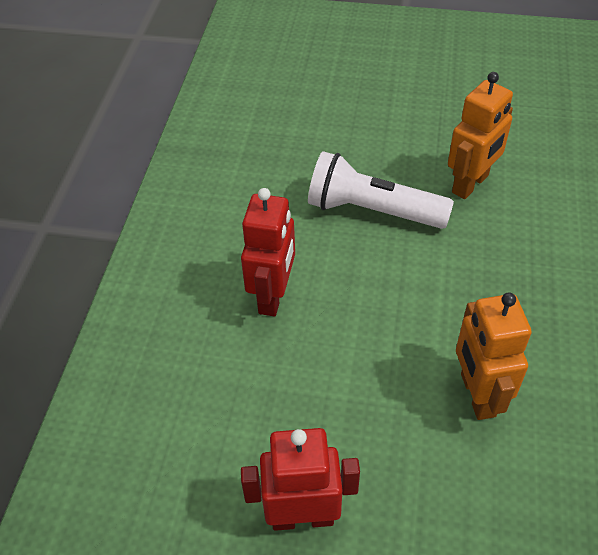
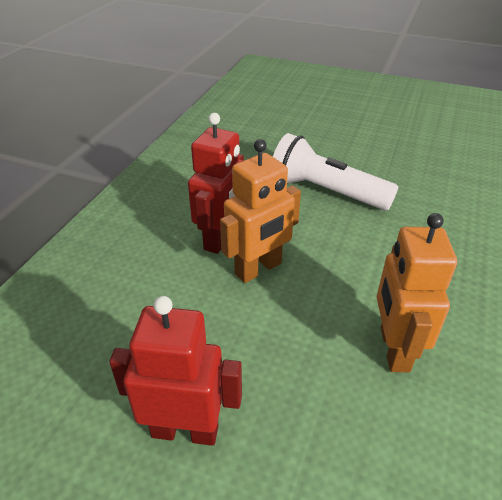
camera: 10 degrees right, 10 degrees down
(470, 184) = (417, 185): orange robot -> orange robot (258, 269)

